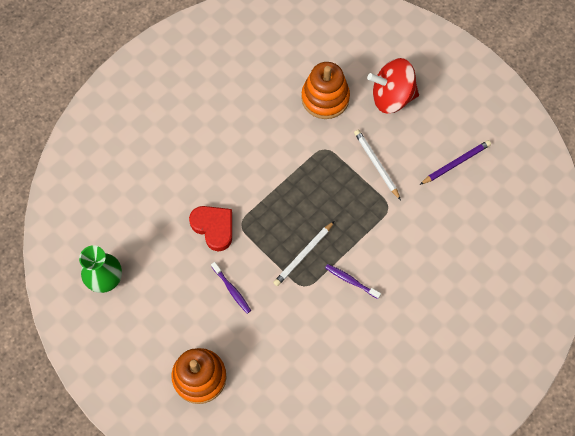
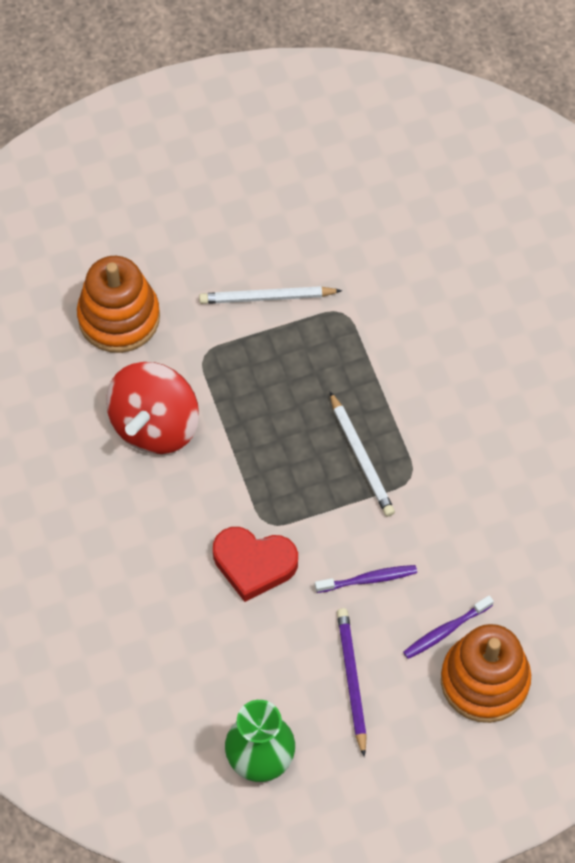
camera: 65 degrees left, 5 degrees down
(214, 228) = (254, 564): red heart -> red heart turned 150 degrees counterclockwise
(351, 281) = (433, 411): purple toothbrush -> purple toothbrush (445, 631)
(392, 97) = (168, 228): red spinning top -> red spinning top (155, 425)
(456, 163) = (319, 195): purple pencil -> purple pencil (351, 680)

